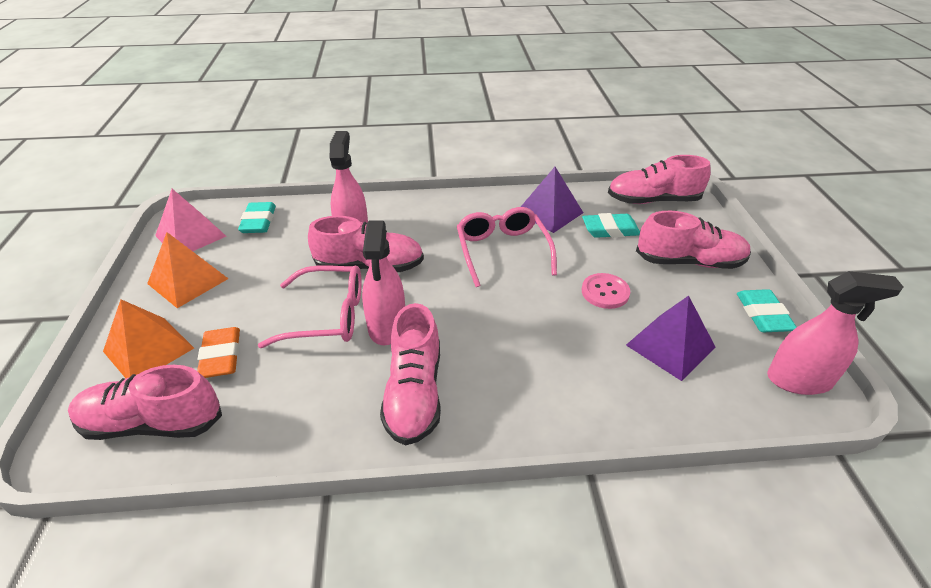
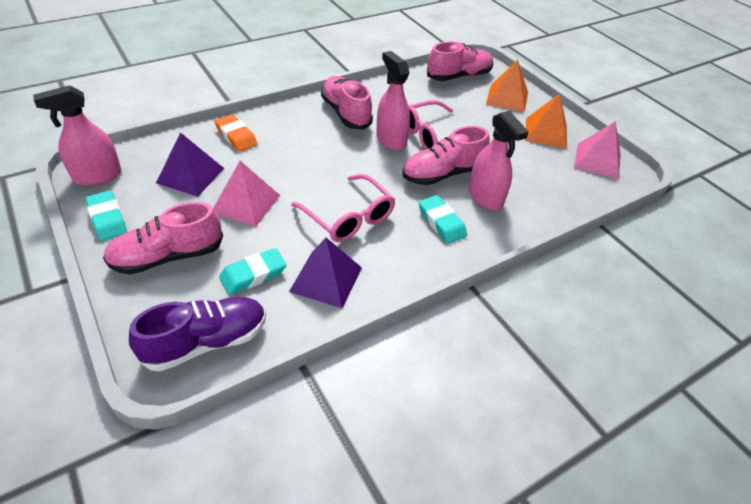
camera: 150 degrees right, 5 degrees up
(221, 356) = (466, 104): orange eraser -> orange eraser (236, 136)
(259, 221) = (570, 186): turquoise eraser -> turquoise eraser (441, 222)
(605, 292) = (246, 203): pink button -> pink pyramid
(653, 200) = (206, 342): pink shoe -> purple shoe

